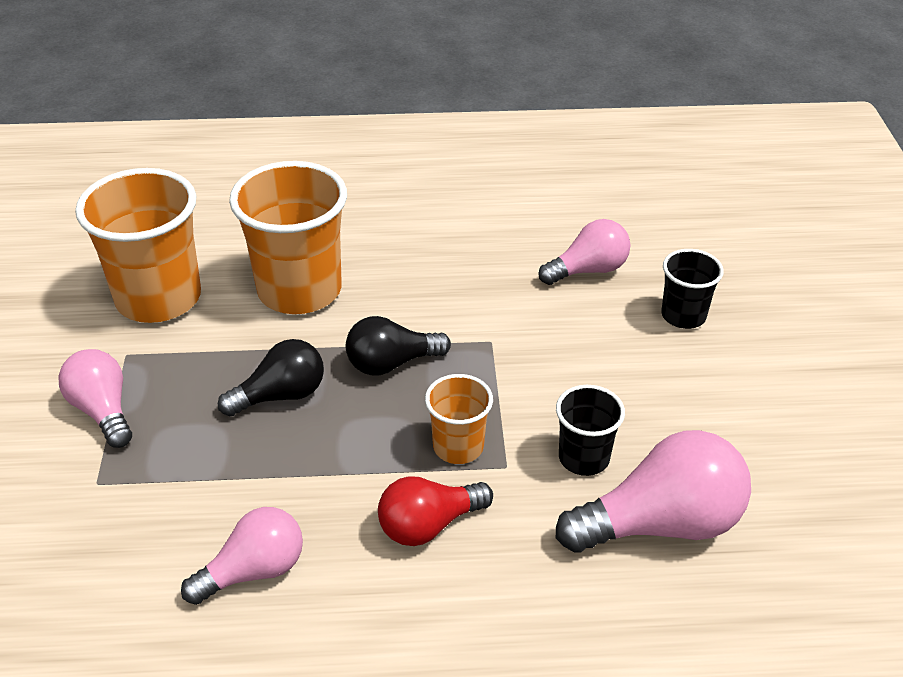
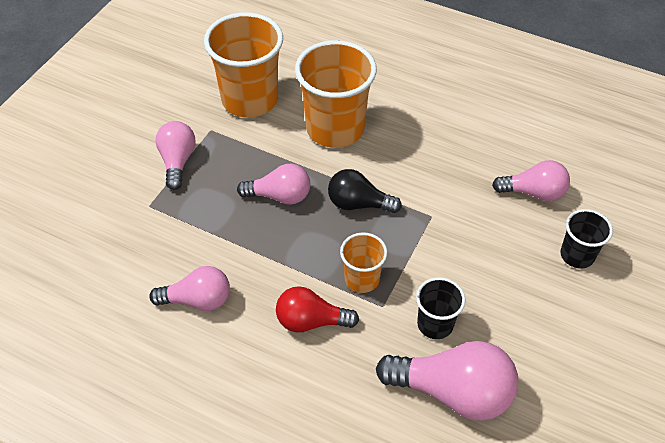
camera: 30 degrees right, 10 degrees up
(280, 395) = (279, 196): black light bulb -> pink light bulb

